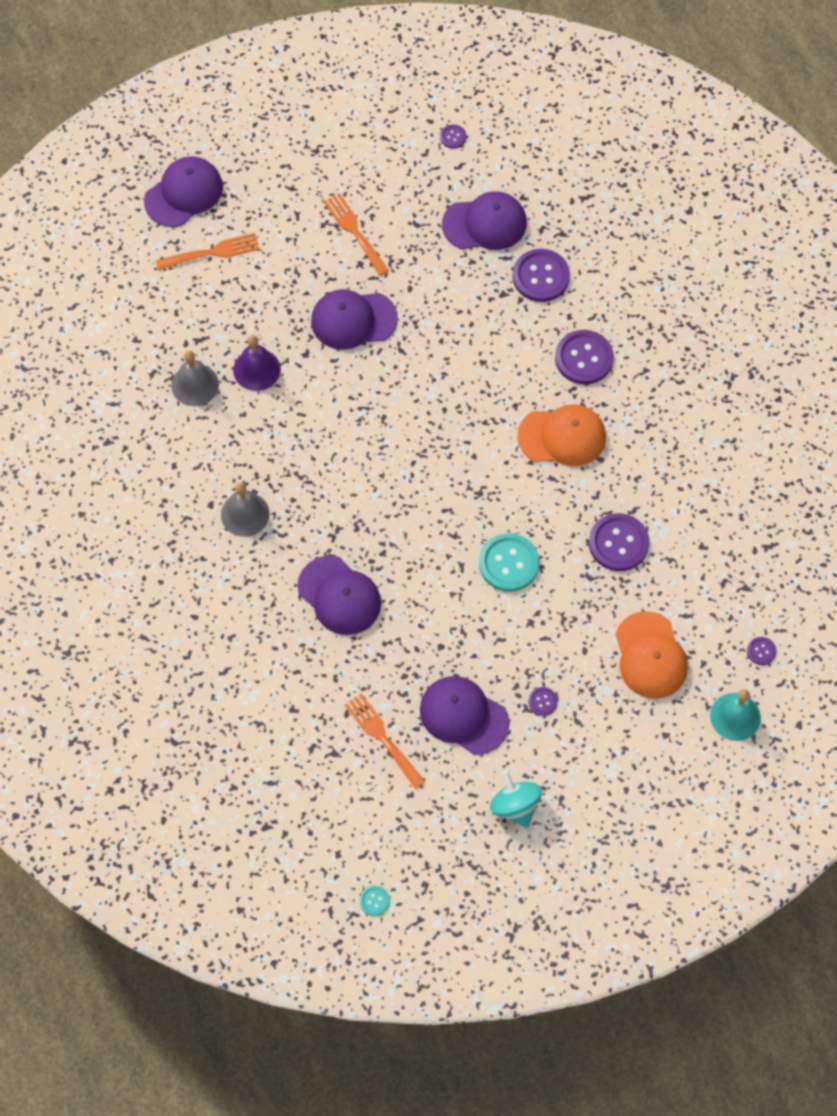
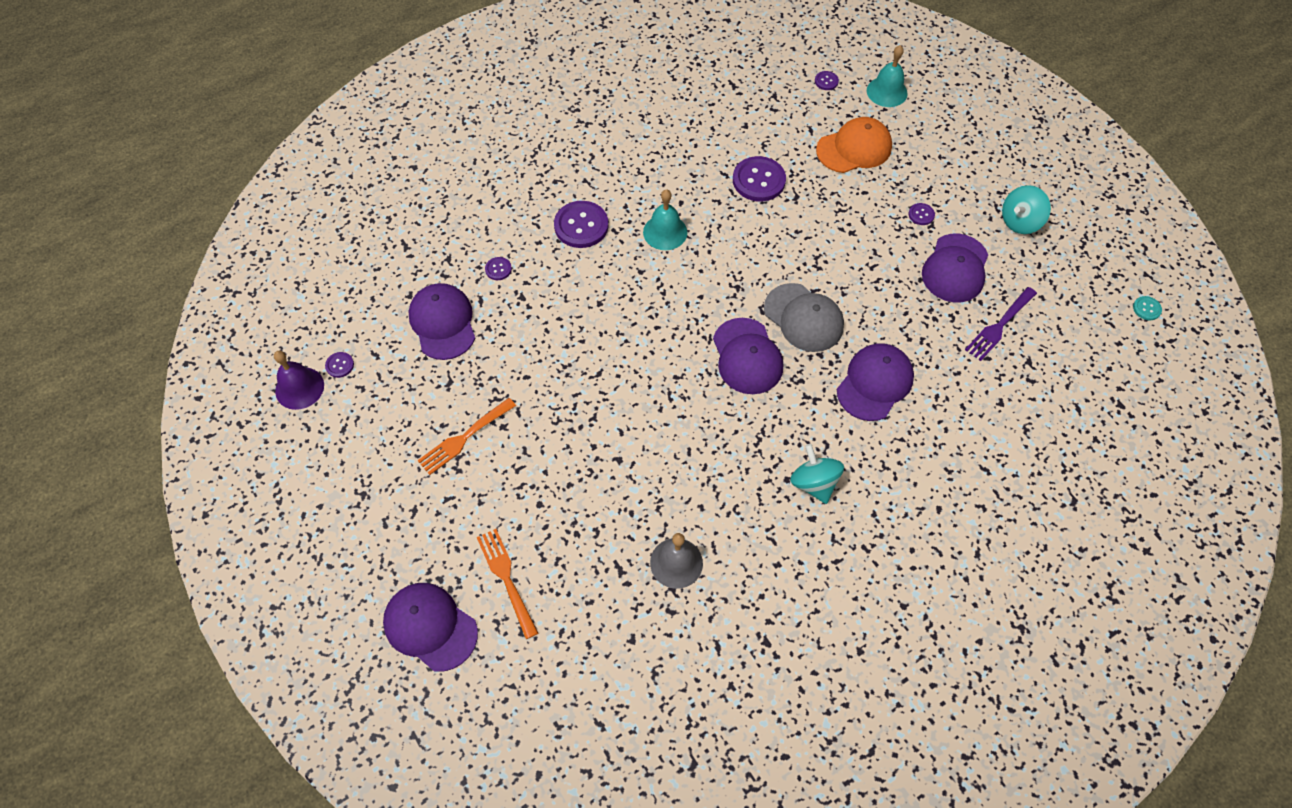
camera: 100 degrees left, 5 degrees down
(245, 514) = (814, 483): grey bell -> turquoise spinning top
(256, 369) = (646, 503): purple bell -> purple bell (299, 388)
(353, 320) = (571, 421): purple cap -> purple cap (747, 356)
(383, 738) = (999, 326): orange fork -> purple fork
(429, 548) = (803, 318): none -> grey cap
(509, 563) = (801, 255): turquoise button -> none
(541, 276) = (498, 269): purple button -> purple button, size x0.47
(562, 436) = (665, 232): orange cap -> turquoise bell

